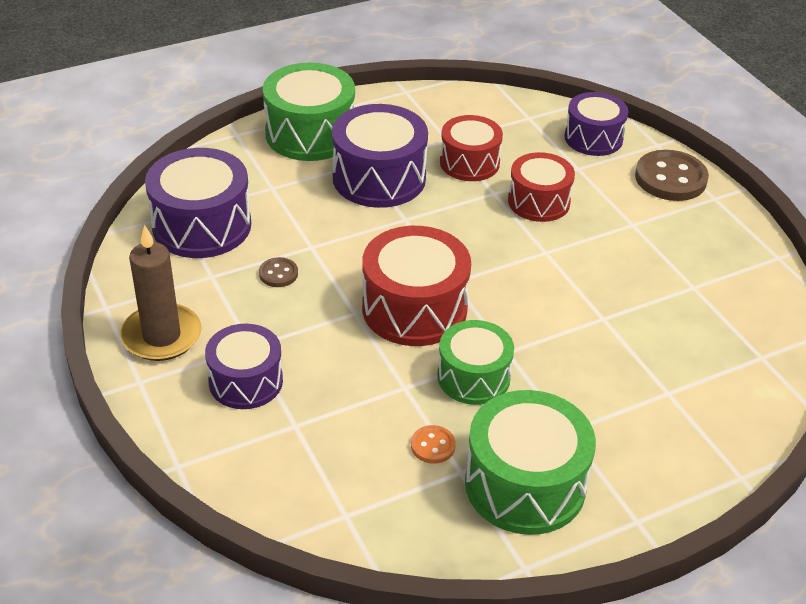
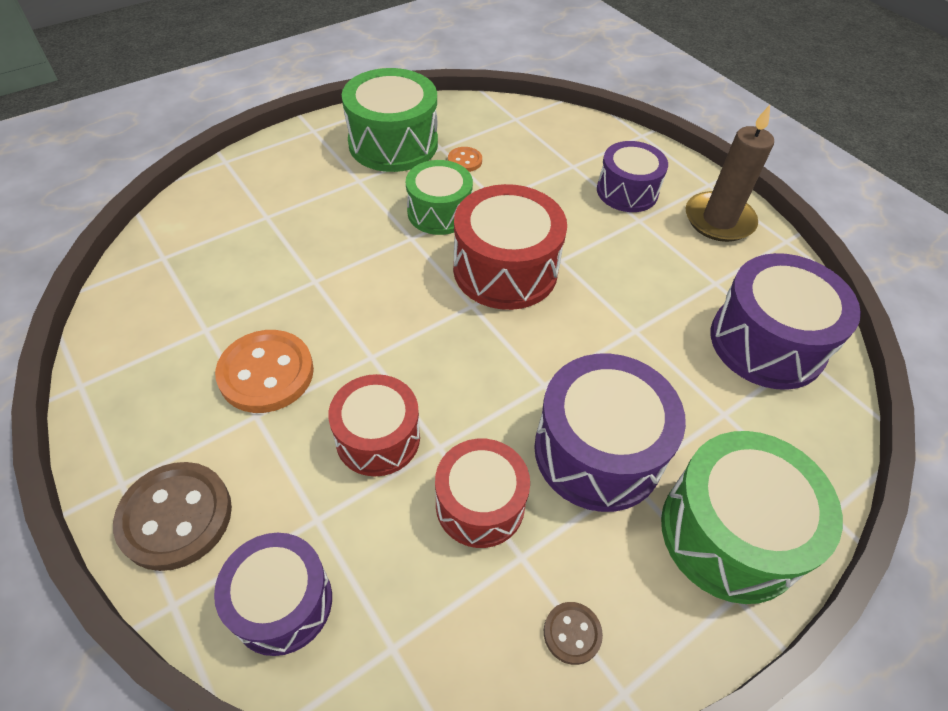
camera: 170 degrees right, 10 degrees up
(278, 274) = (652, 292): brown button -> brown button (572, 633)
(631, 249) = (266, 373): none -> orange button

